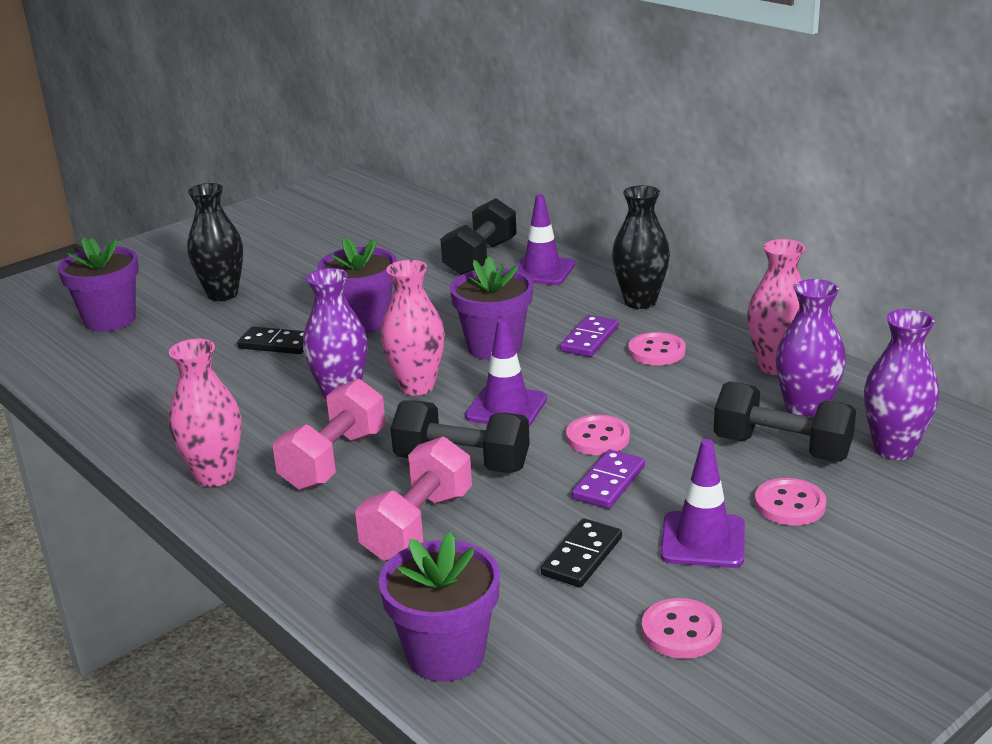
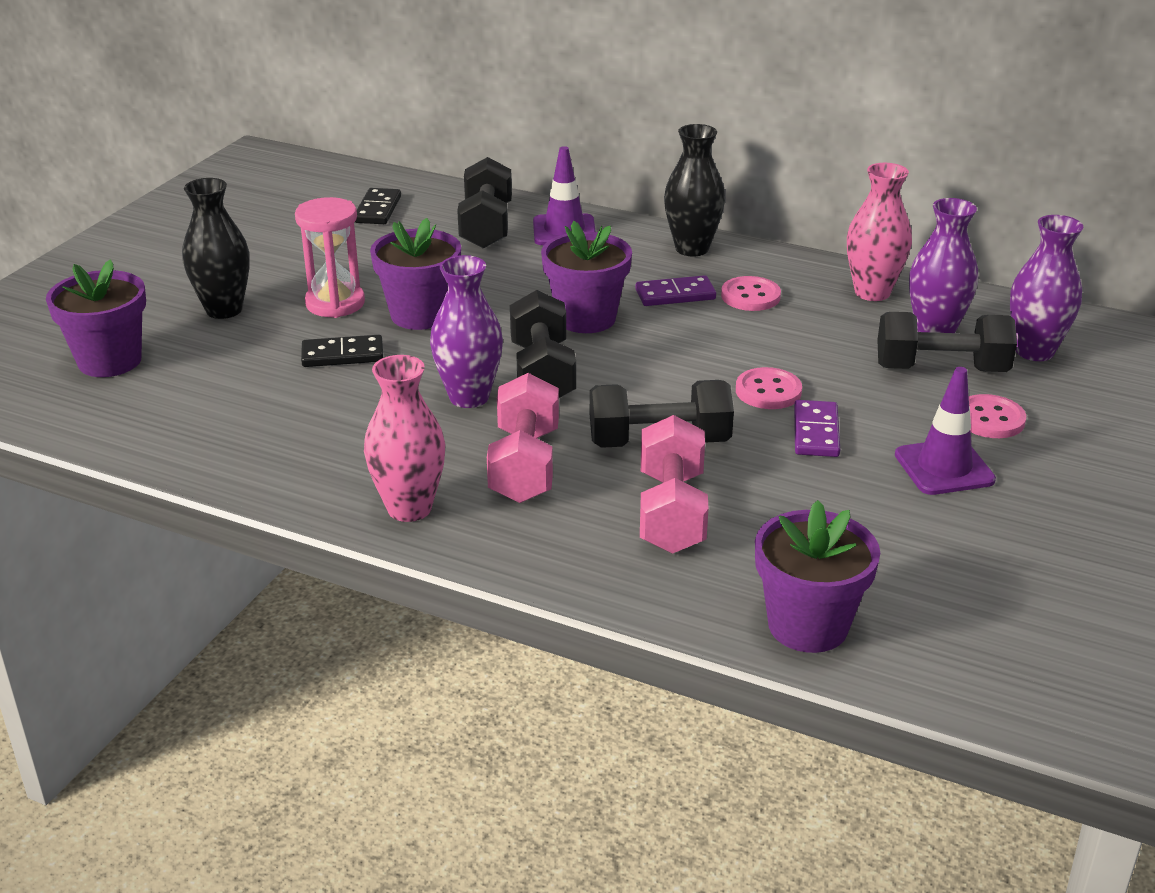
camera: 25 degrees left, 5 degrees up
(307, 302) = (335, 303): none -> pink hourglass
(417, 386) = (542, 373): pink vase -> black dumbbell
(506, 408) = (654, 378): purple traffic cone -> none
(582, 556) = (851, 506): black domino -> black domino (378, 209)
(589, 339) = (675, 295): purple domino -> purple domino turned 75 degrees clockwise
(681, 631) = (994, 552): pink button -> none

